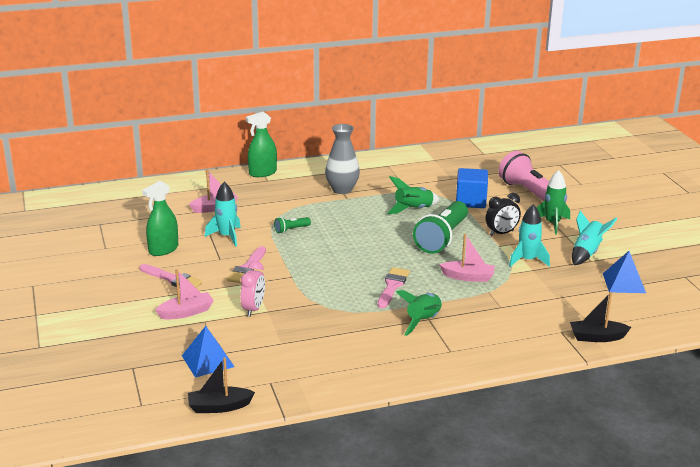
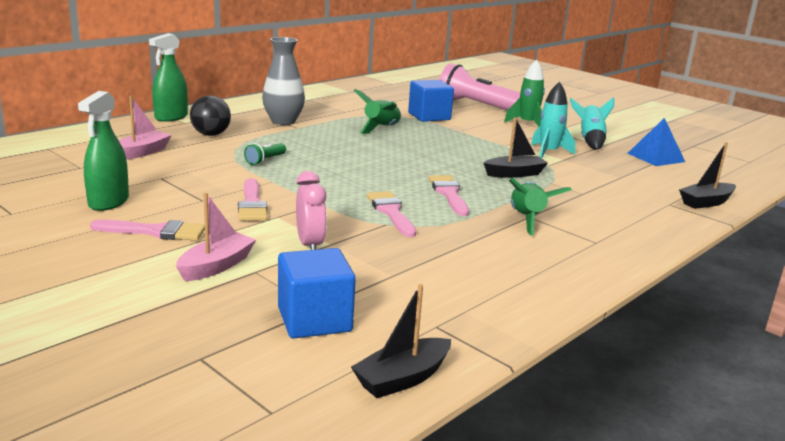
camera: 30 degrees left, 5 degrees down
(208, 361) = (314, 319): blue pyramid -> blue cube
(227, 236) = (188, 177): turquoise rocket -> none
(275, 196) = (211, 134): none -> black ball
(332, 294) = (391, 212): none -> pink brush
(442, 238) = (443, 147): green flashlight -> none
(468, 277) = (514, 174): pink boat -> black boat
(501, 233) = (493, 136): black clock -> none

